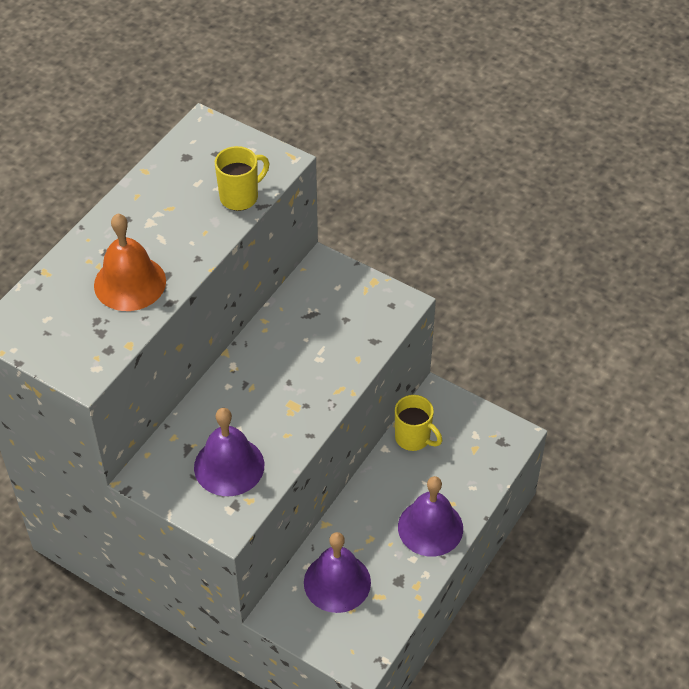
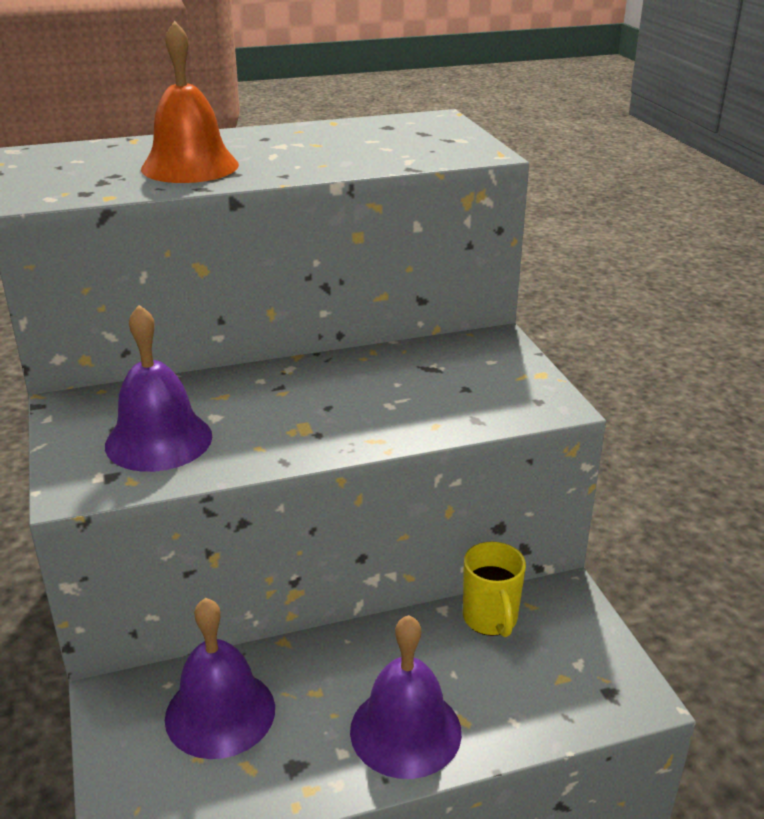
camera: 40 degrees right, 20 degrees down
(240, 197) = (399, 158): yellow mug -> none

